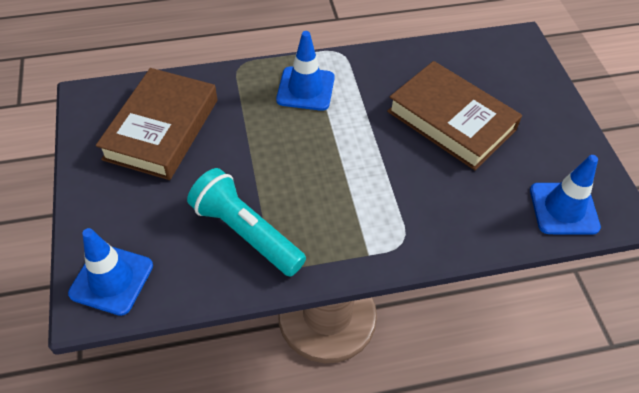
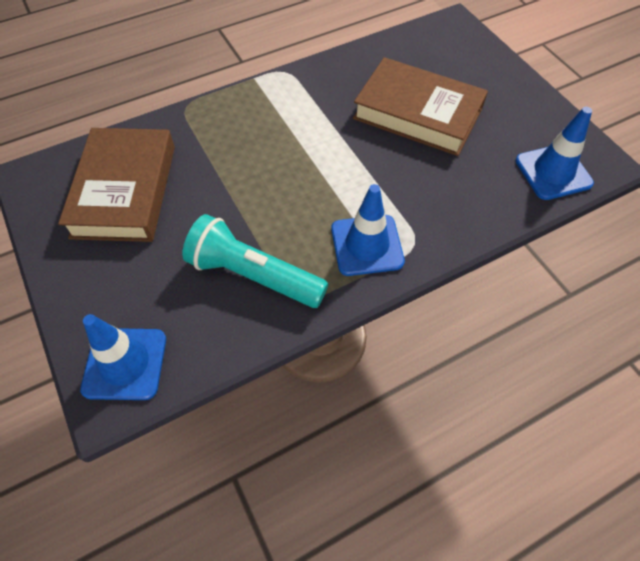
camera: 15 degrees left, 5 degrees up
(305, 89) = (263, 115): blue traffic cone -> blue traffic cone (367, 245)

